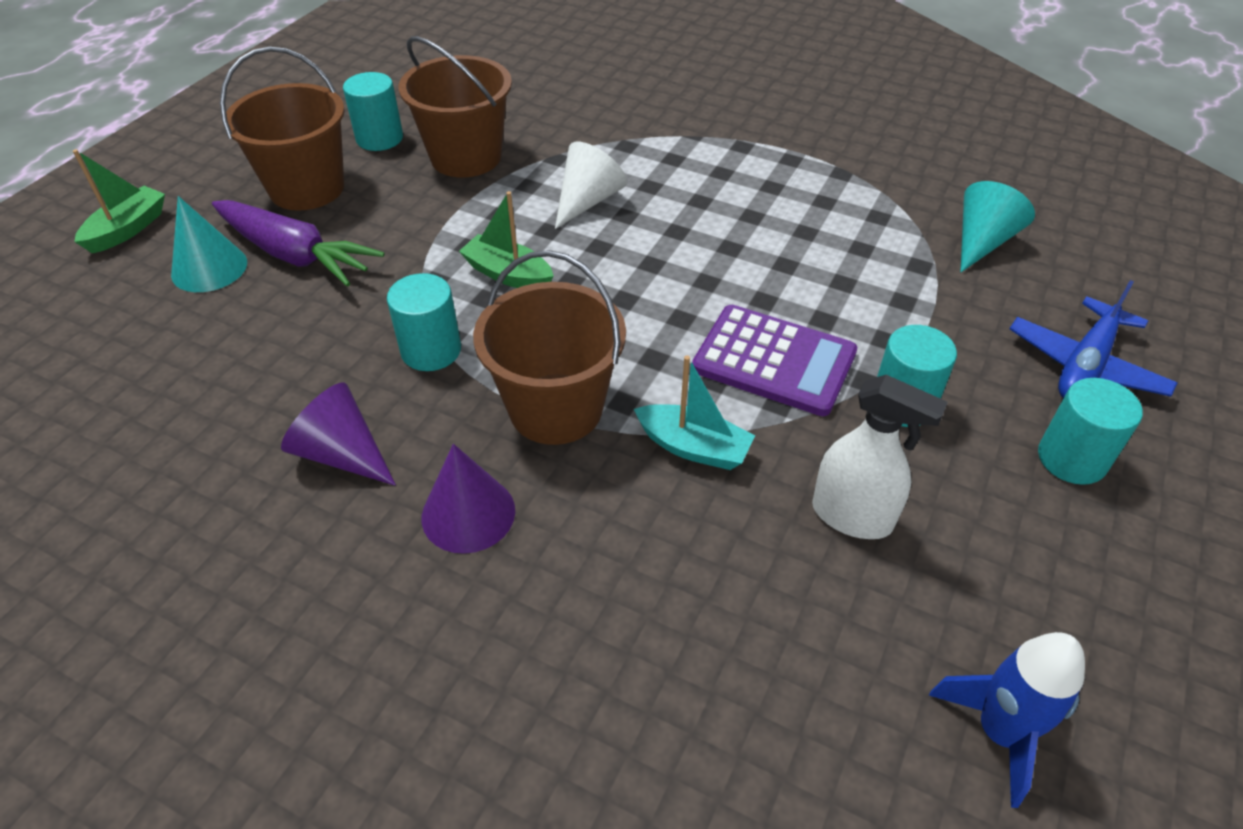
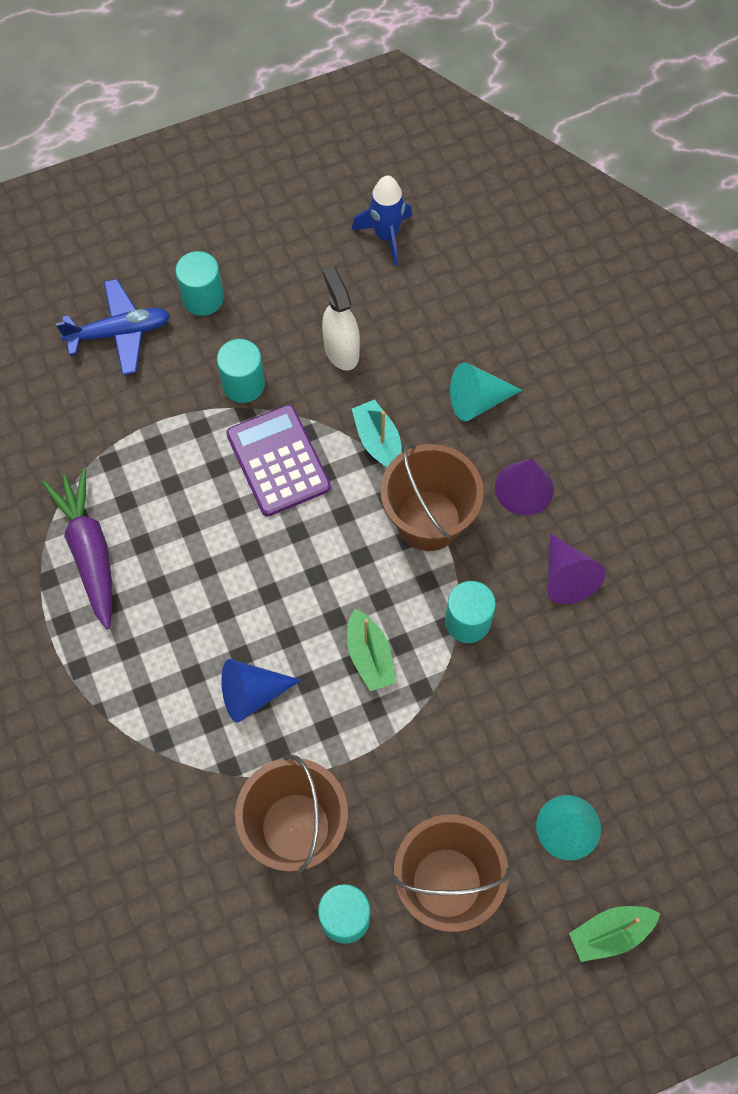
camera: 140 degrees left, 20 degrees up
(295, 255) = (500, 795): purple carrot -> purple carrot (89, 551)
(587, 201) = (252, 693): white cone -> blue cone
(981, 242) = (47, 448): turquoise cone -> turquoise cone (477, 401)

